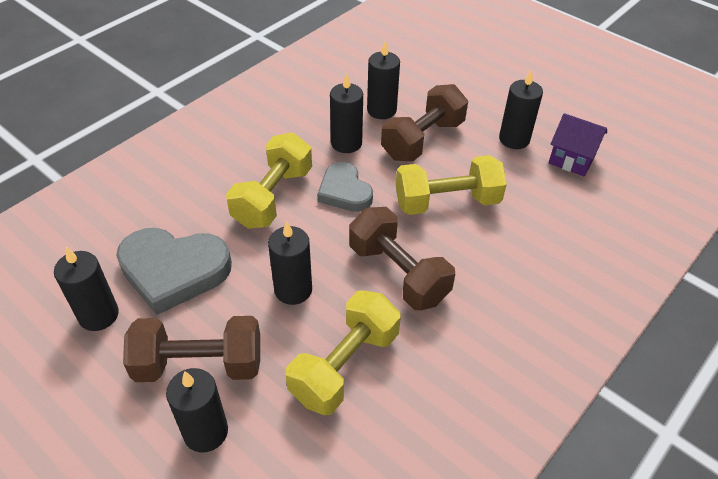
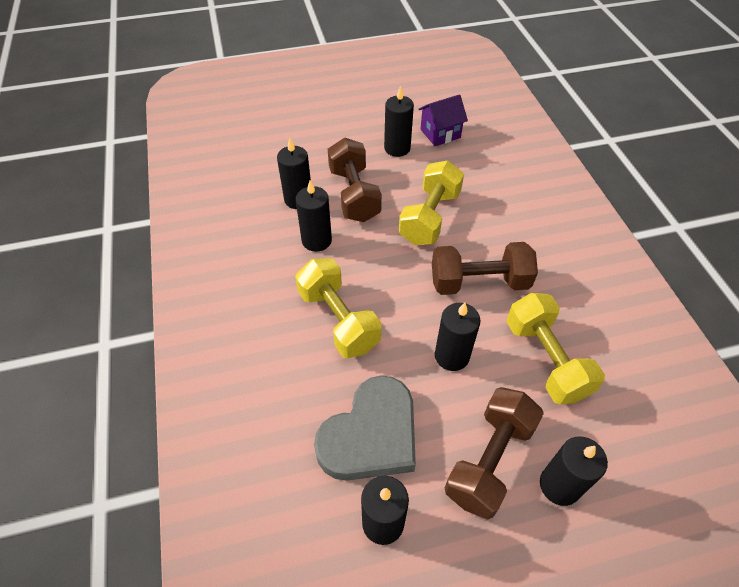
camera: 55 degrees left, 5 degrees up
(344, 191) = (370, 270): grey heart -> none

